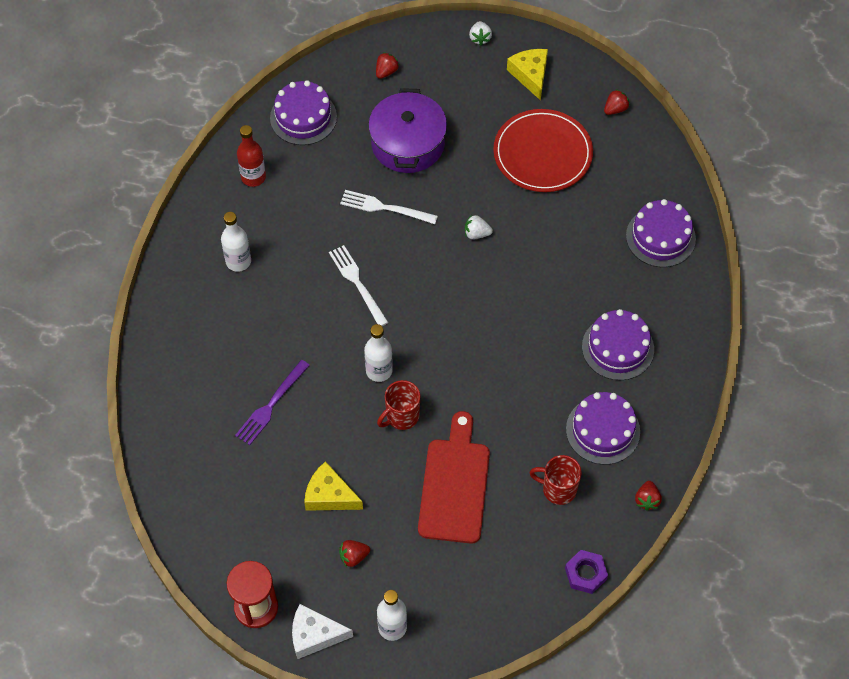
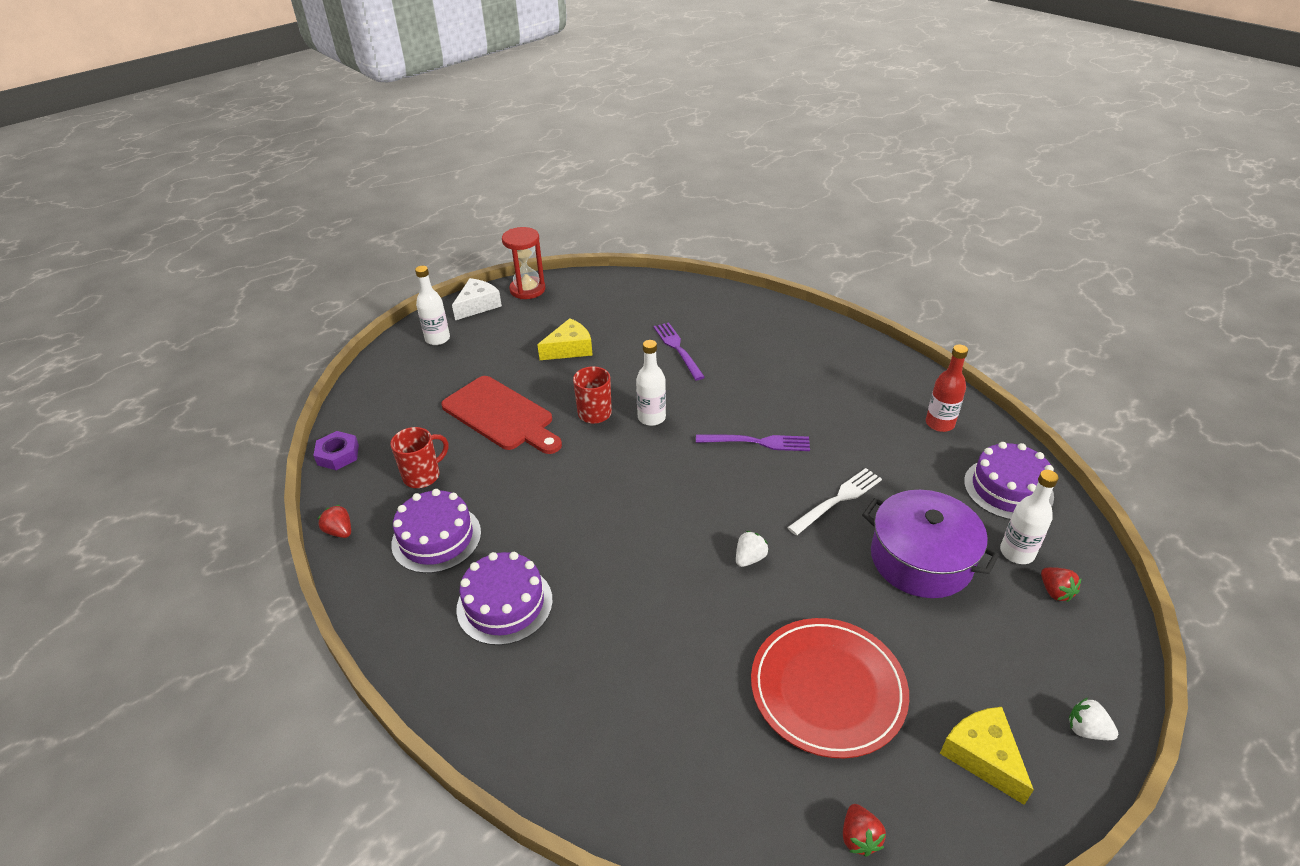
camera: 125 degrees right, 20 degrees down
(238, 261) = (840, 380): white bottle -> white bottle (1017, 553)
(353, 556) = (509, 342): red strawberry -> none
(357, 282) = (758, 442): white fork -> purple fork
(530, 75) = (983, 756): yellow cheese -> yellow cheese turned 135 degrees counterclockwise
(660, 237) = (602, 747): purple cake -> none

